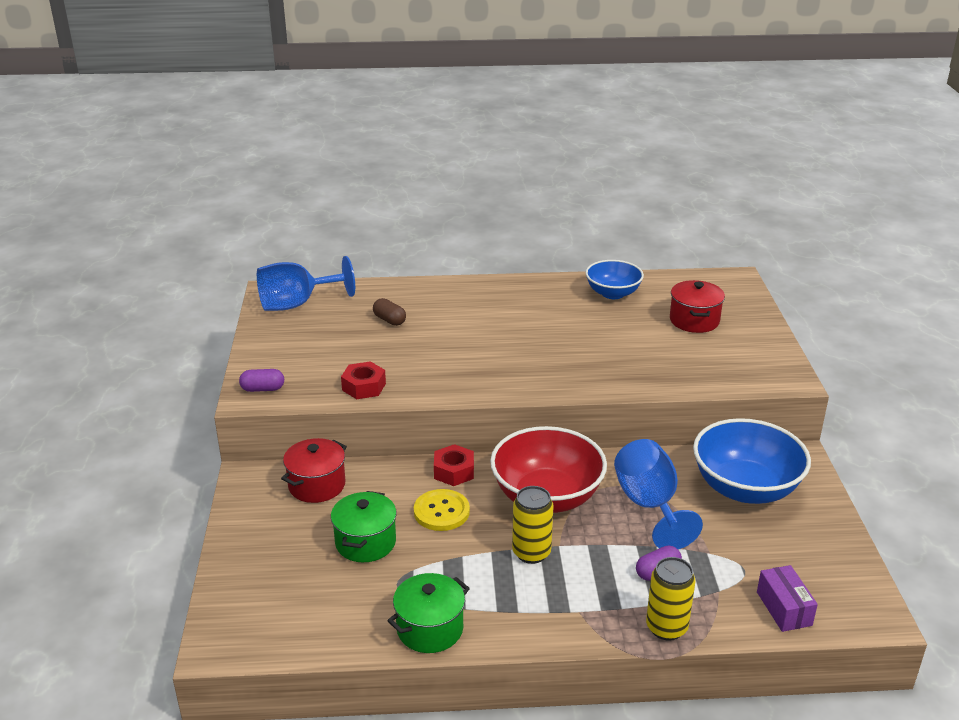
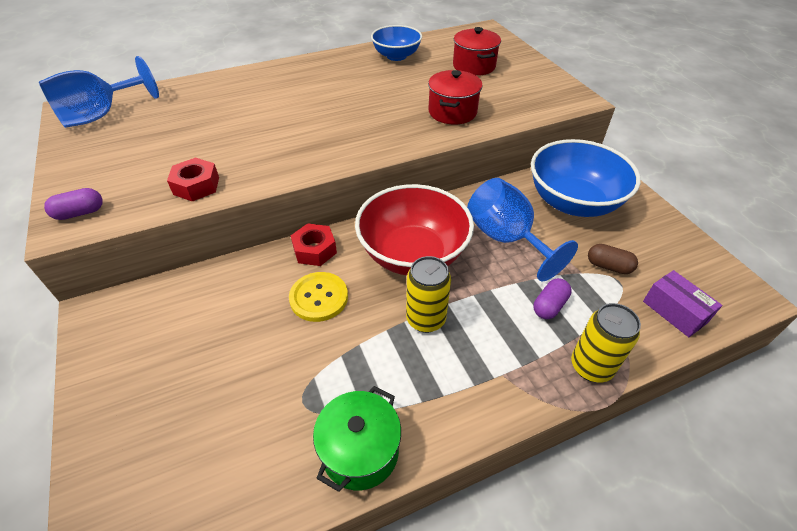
camera: 20 degrees left, 15 degrees up
(317, 485) = (176, 302): red pot -> red pot (452, 112)
(365, 542) = (250, 358): green pot -> none
(389, 320) = (203, 114): brown capsule -> brown capsule (608, 266)

